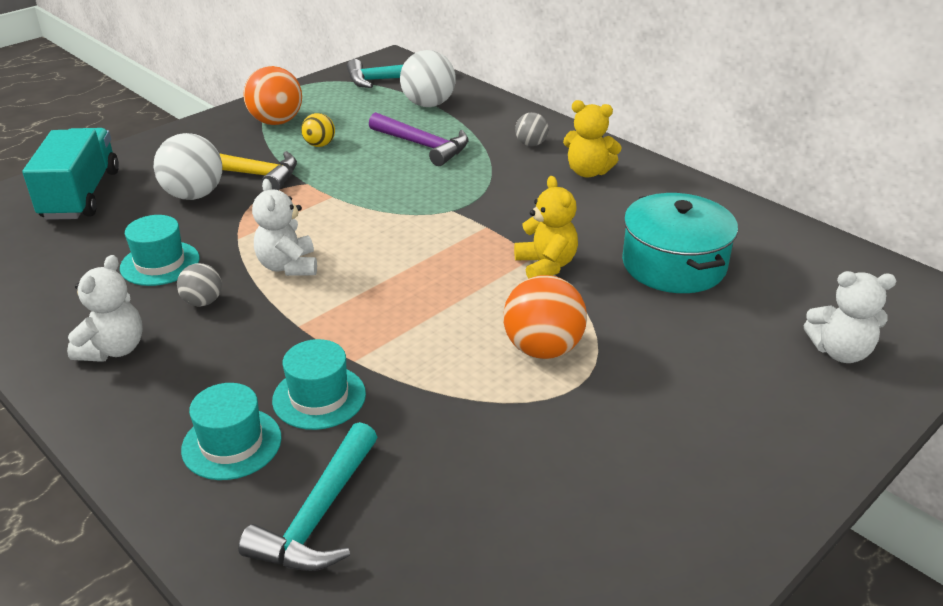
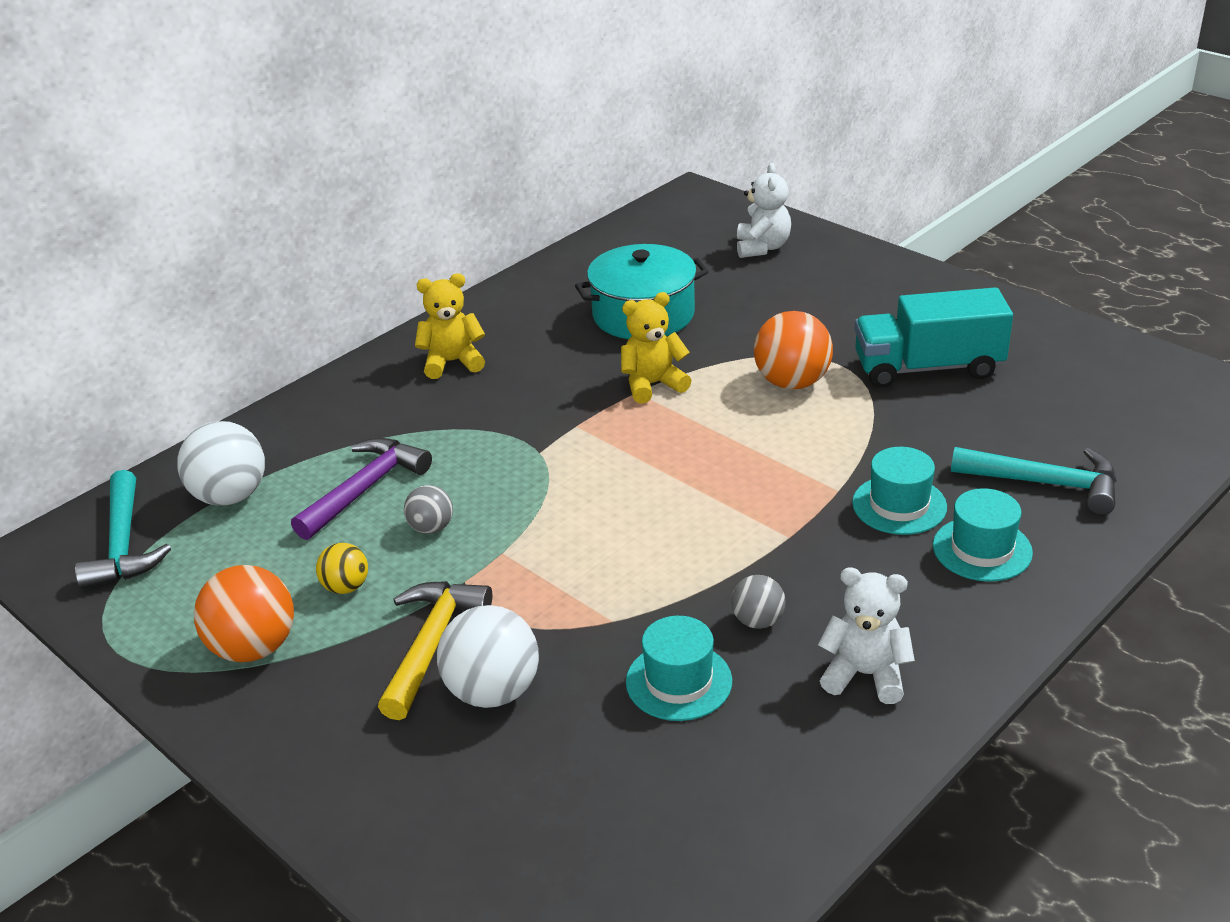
camera: 90 degrees left, 0 degrees up
(81, 195) = (486, 831): turquoise truck -> turquoise truck (928, 368)
(288, 266) = (673, 564): white teddy bear -> none
(531, 144) = (375, 403): grey ball -> grey ball (431, 528)
(588, 172) = (452, 362): yellow teddy bear -> yellow teddy bear turned 120 degrees counterclockwise

